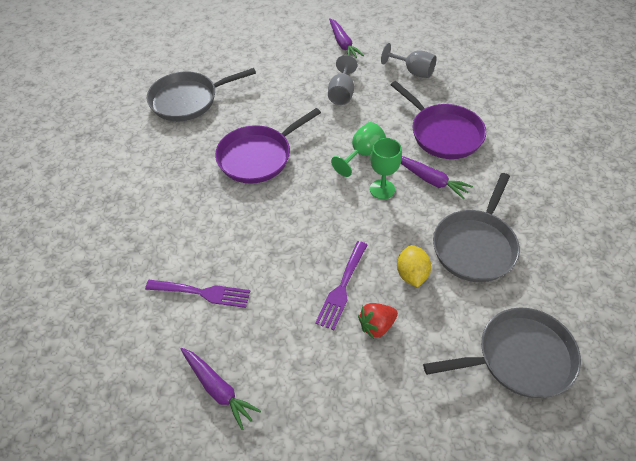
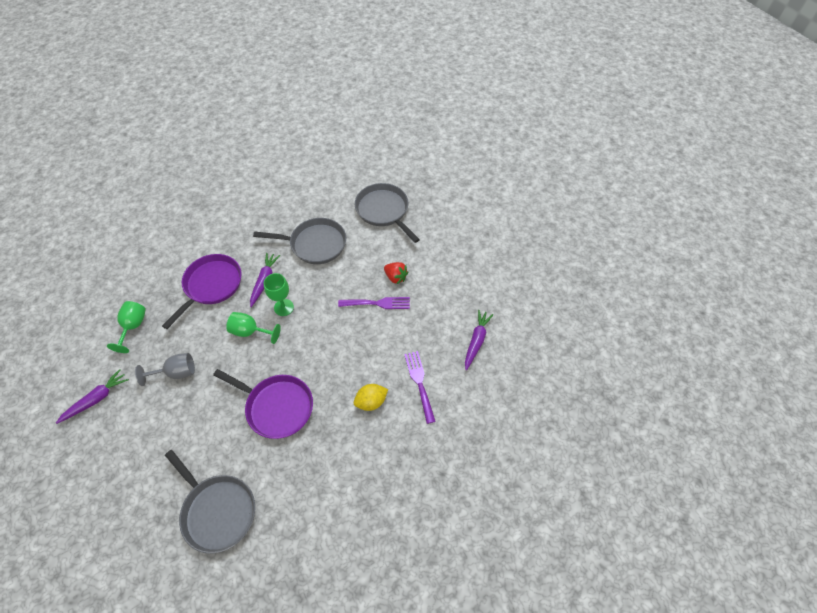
camera: 115 degrees left, 5 degrees up
(412, 274) = (351, 270): yellow lemon -> yellow lemon (371, 402)
(413, 71) = (133, 327): grey goblet -> green goblet

